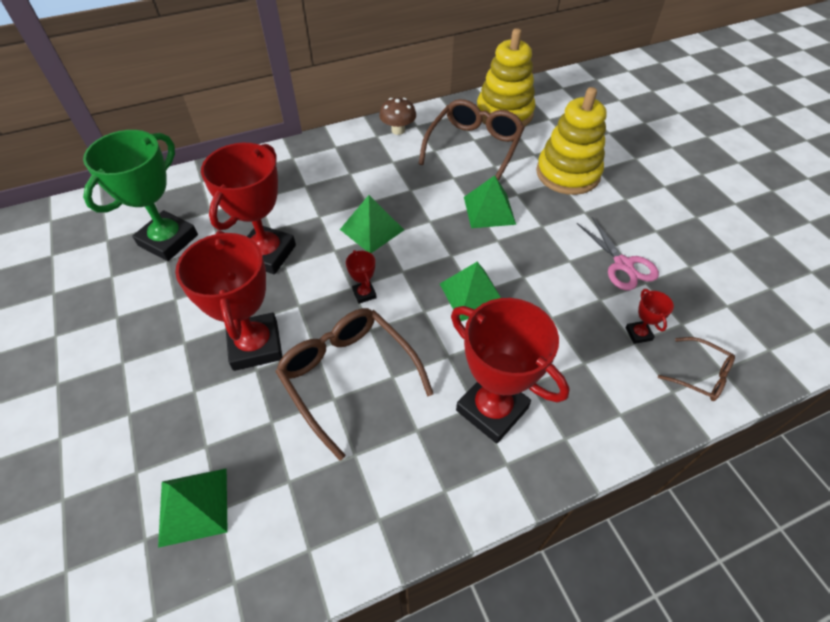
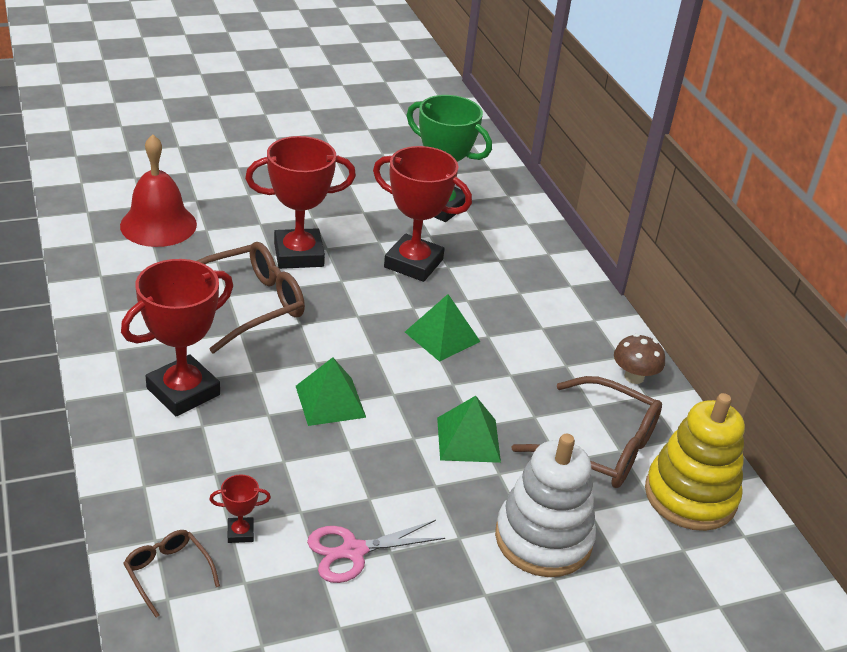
camera: 90 degrees right, 15 degrees down
(193, 506) = (158, 225): green pyramid -> red bell
(364, 294) = (347, 323): red trophy -> none
(567, 173) = (543, 539): yellow stacking toy -> white stacking toy
(700, 375) = (168, 573): brown glasses -> brown glasses turned 105 degrees clockwise

